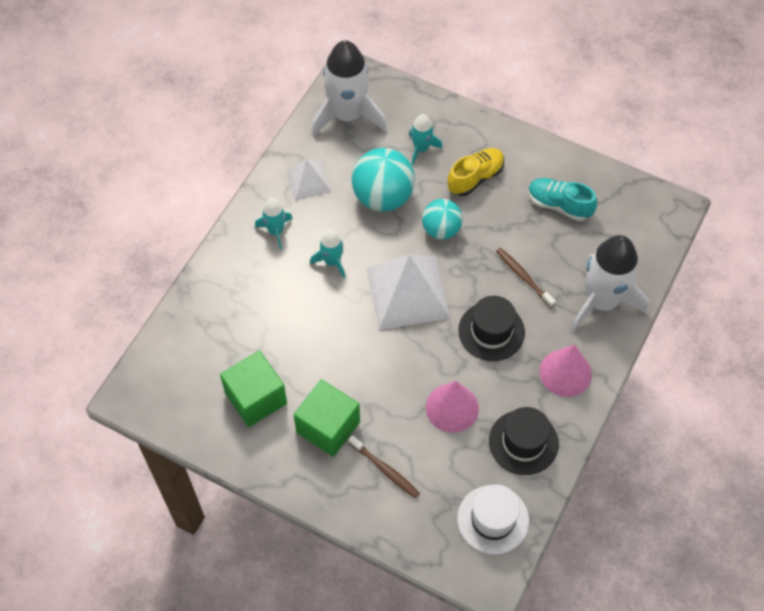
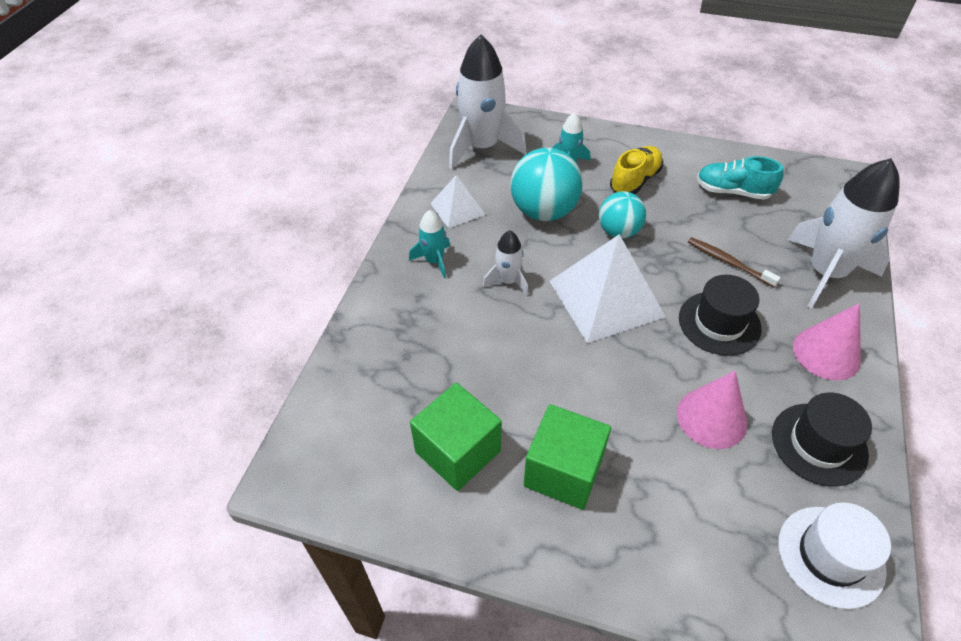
camera: 10 degrees left, 10 degrees down
(332, 262) = (508, 281): turquoise rocket -> white rocket
(385, 469) = (658, 514): brown toothbrush -> none

